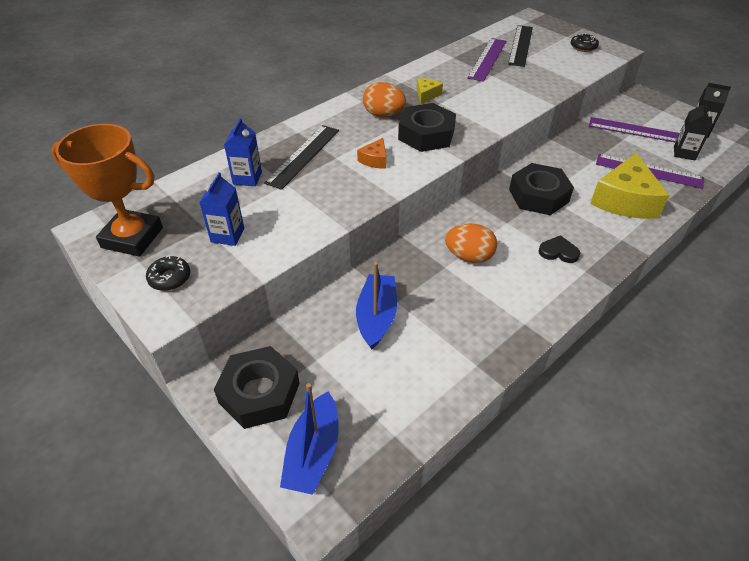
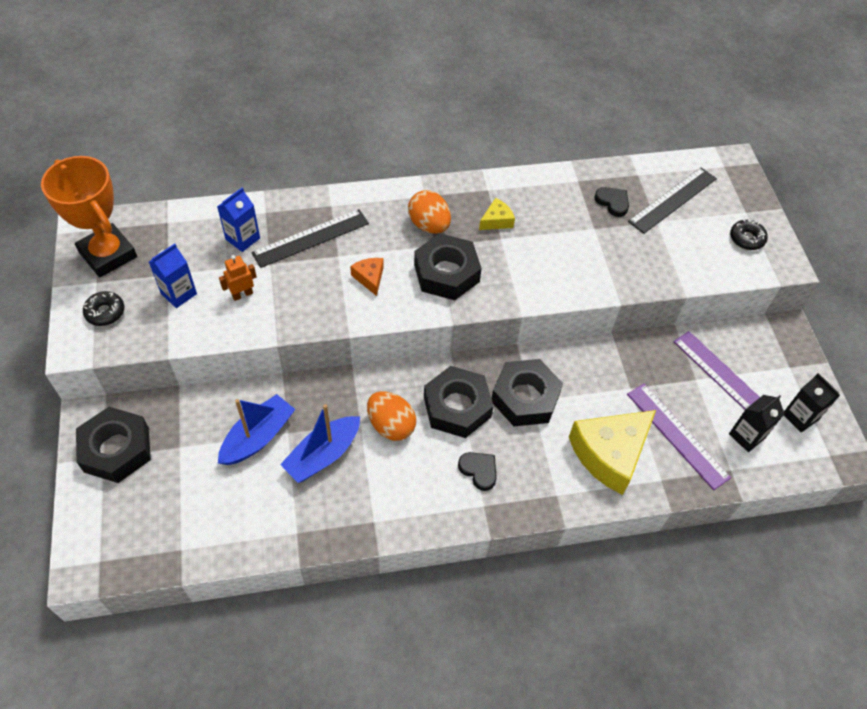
camera: 30 degrees right, 10 degrees up
(284, 212) = (242, 294): none -> orange robot
(313, 453) = (113, 524): blue boat -> blue boat (323, 455)
(375, 160) = (369, 278): orange cheese -> orange cheese turned 105 degrees clockwise
(487, 59) = (612, 202): purple ruler -> black heart
(501, 222) = (457, 407): none -> black nut

